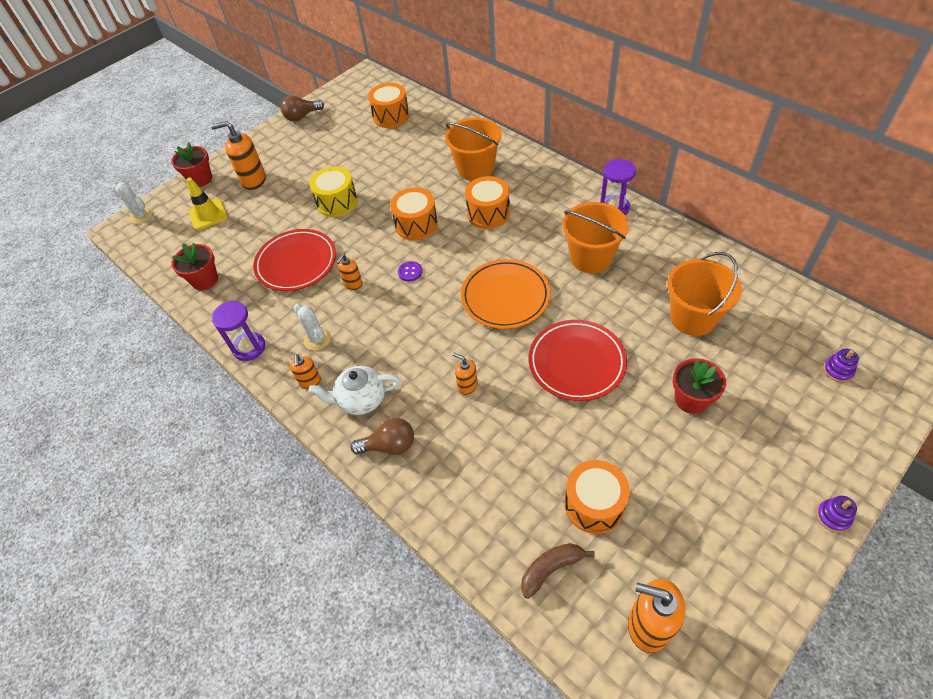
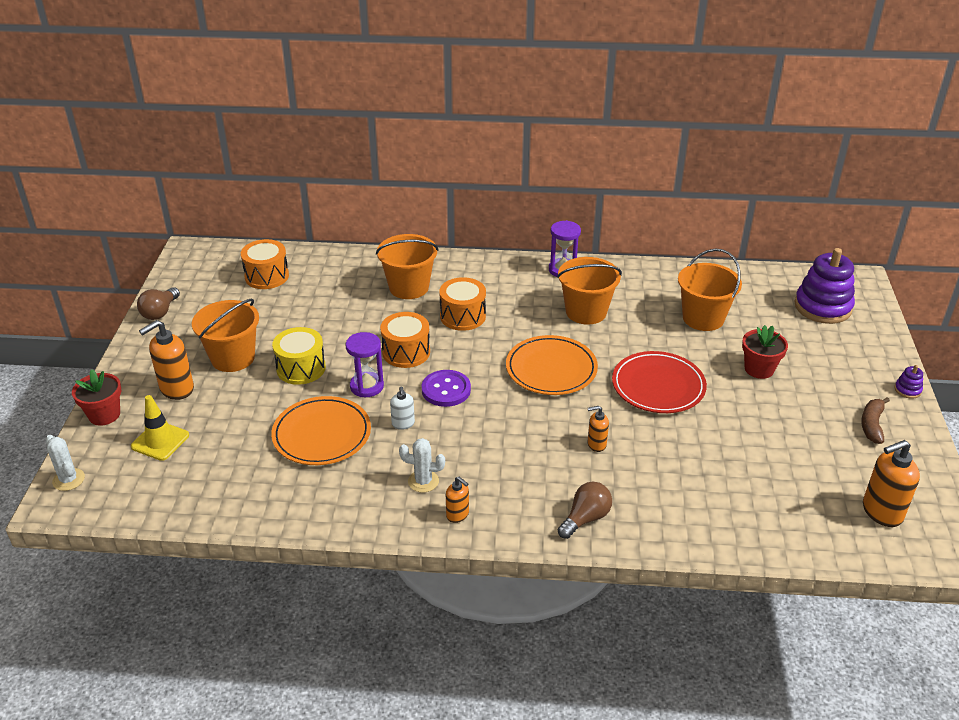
camera: 45 degrees left, 15 degrees down
(141, 216) = (68, 480): white cactus -> white cactus turned 60 degrees clockwise
(205, 280) = (235, 496): red flower pot -> none
(249, 348) = (362, 523): purple hourglass -> purple hourglass (367, 386)
(296, 263) = (322, 434): red plate -> orange plate
(306, 173) = (233, 358): none -> orange bucket
(353, 284) = (403, 424): orange soap dispenser -> white soap dispenser
(361, 399) = (520, 501): white teapot -> none
(410, 272) = (446, 390): purple button -> purple button, size x1.83
(551, 569) = (791, 520): brown banana -> brown banana (872, 425)
(594, 504) = (773, 466): orange drum -> none
(838, 370) = (822, 307): purple stacking toy -> purple stacking toy, size x2.39

